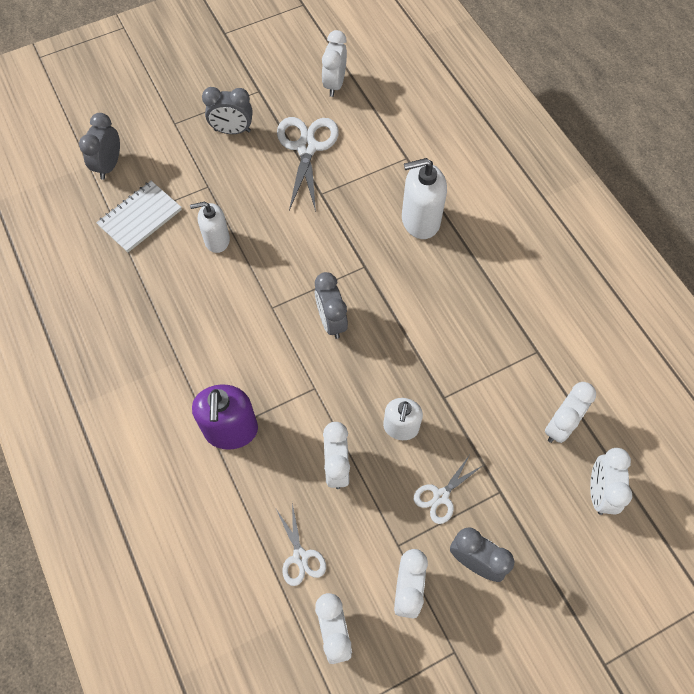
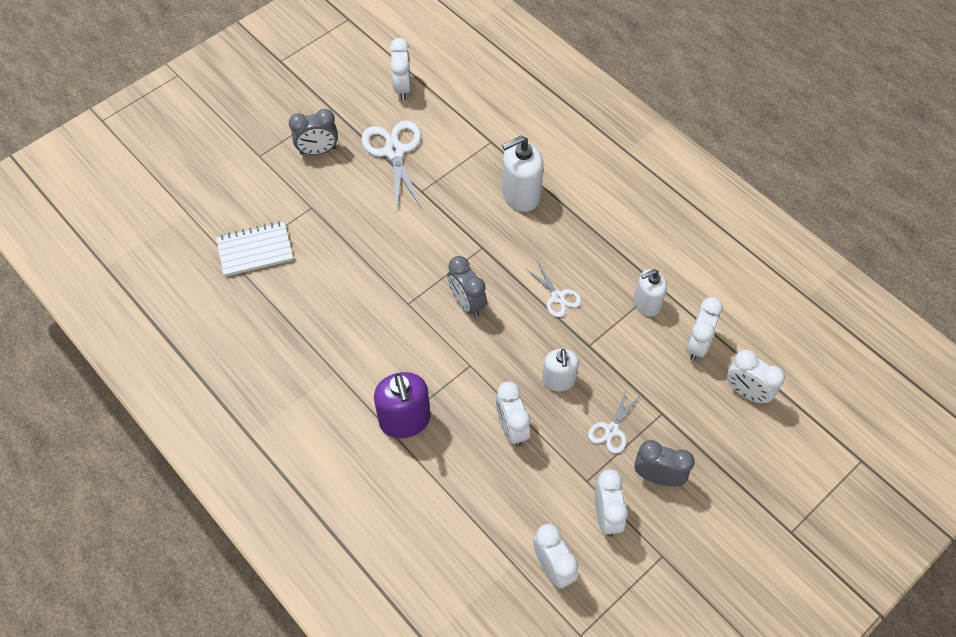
camera: 15 degrees left, 5 degrees down
(109, 165) = (208, 208): grey clock -> none
(140, 218) = (255, 250): white notebook -> white notebook turned 45 degrees clockwise
(217, 240) = (336, 254): white soap dispenser -> white soap dispenser (646, 304)
(300, 557) = (503, 513): white scissors -> white scissors (558, 297)
(599, 492) = (746, 392): white clock -> white clock turned 45 degrees counterclockwise

